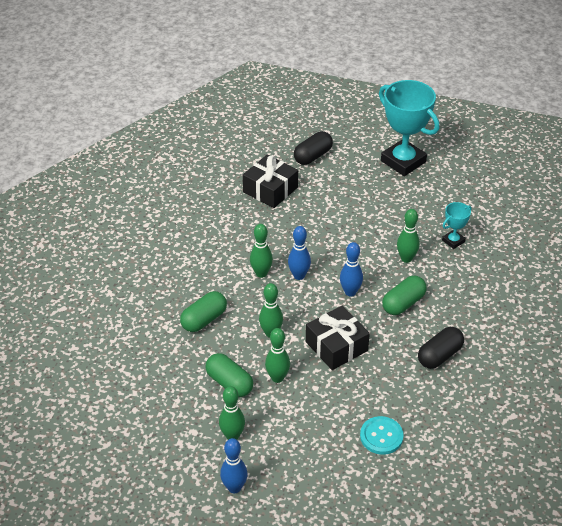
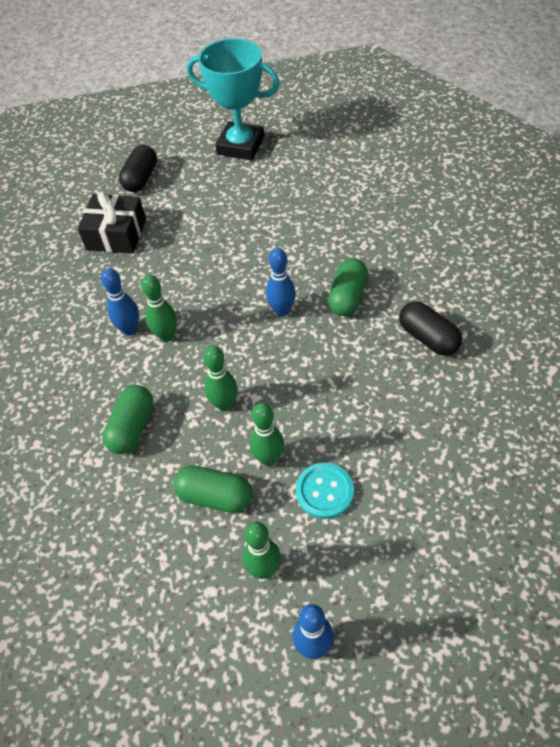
camera: 25 degrees left, 10 degrees up
(299, 276) = (212, 318): blue bowling pin -> blue bowling pin (129, 329)
(336, 346) = (310, 383): black gift -> none
(381, 436) = (437, 471): turquoise button -> turquoise button (324, 491)
(406, 258) = (315, 245): green bowling pin -> none
(439, 355) = (428, 338): black capsule -> black capsule turned 60 degrees counterclockwise
(453, 241) = (349, 205): turquoise trophy -> none

